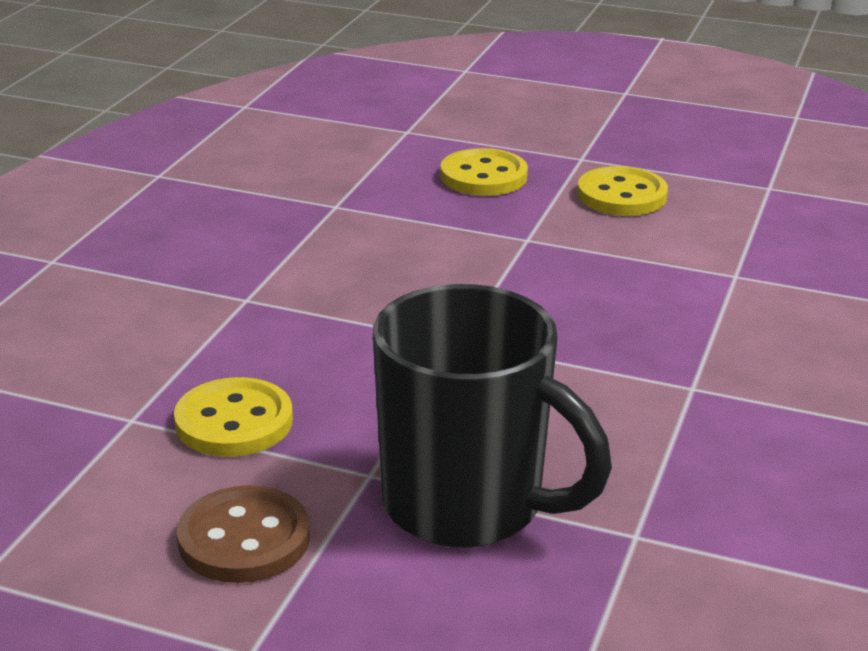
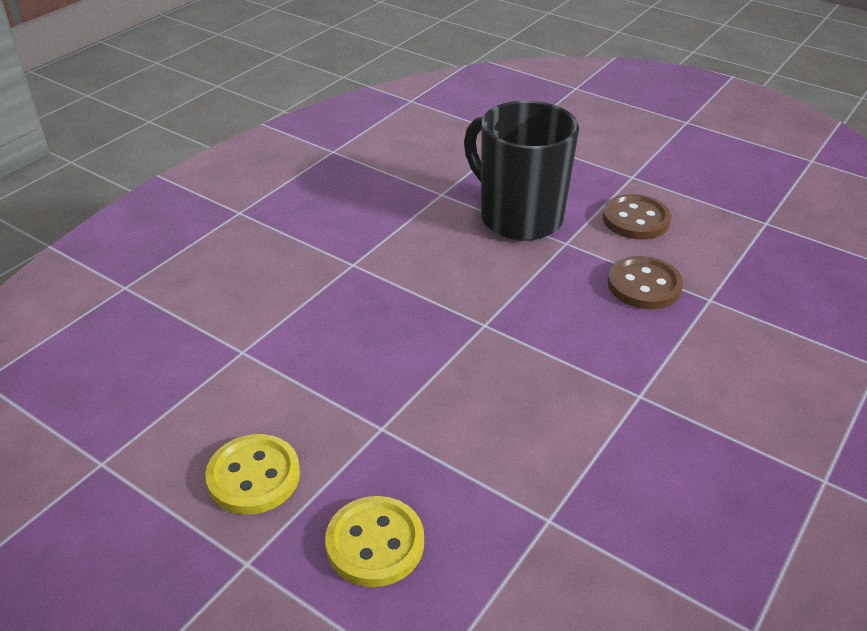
camera: 165 degrees left, 10 degrees up
(234, 422) = (644, 285): yellow button -> brown button

